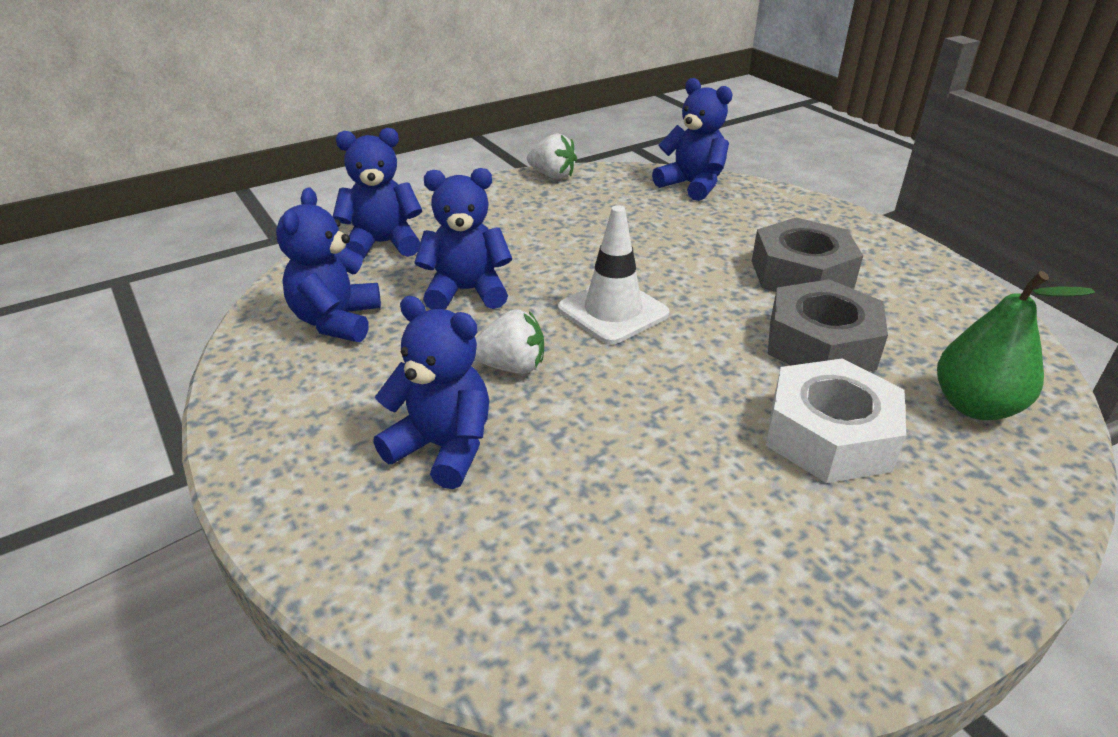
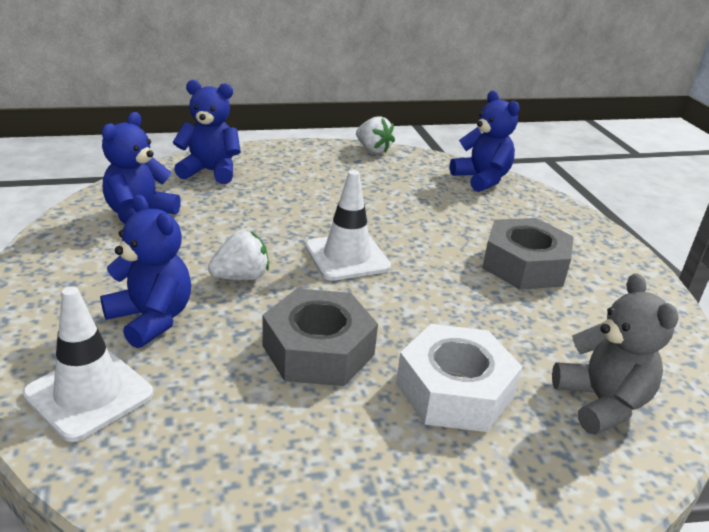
camera: 15 degrees right, 5 degrees down
(434, 564) = (89, 394): none -> white traffic cone
(467, 291) = (246, 217): blue teddy bear -> none
(511, 367) = (241, 277): white strawberry -> white strawberry turned 45 degrees counterclockwise
(821, 344) = (500, 322): grey nut -> grey nut (318, 350)
(975, 406) = (601, 403): green pear -> grey teddy bear

